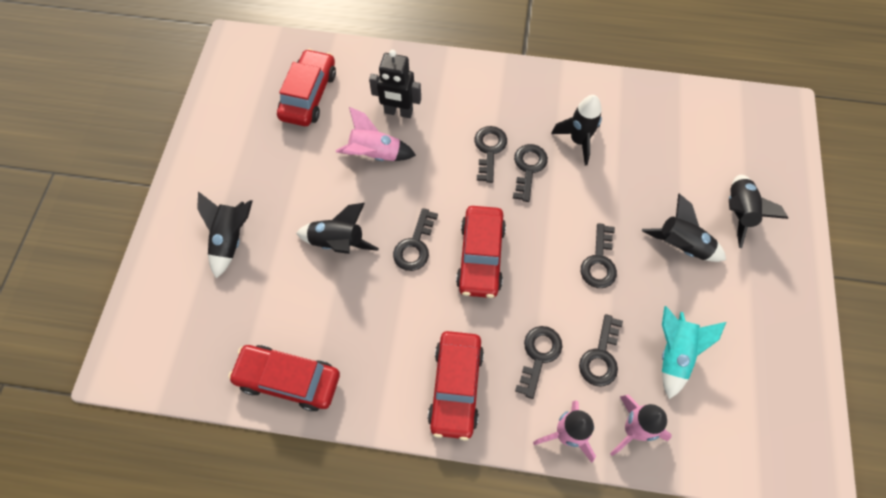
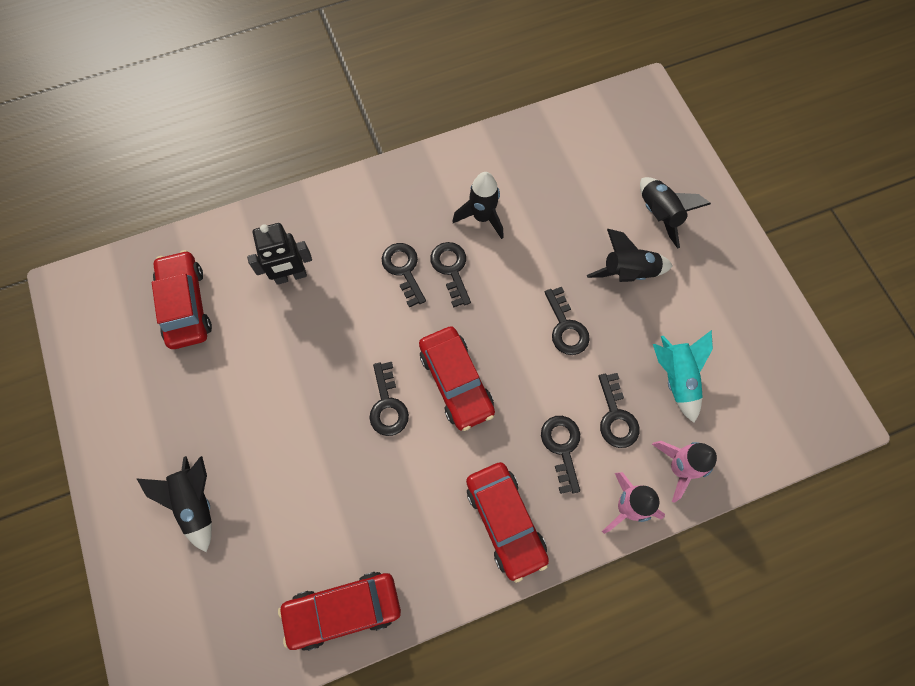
camera: 30 degrees left, 5 degrees up
(338, 242) = (310, 444): black rocket -> none
(375, 155) = (293, 333): pink rocket -> none

